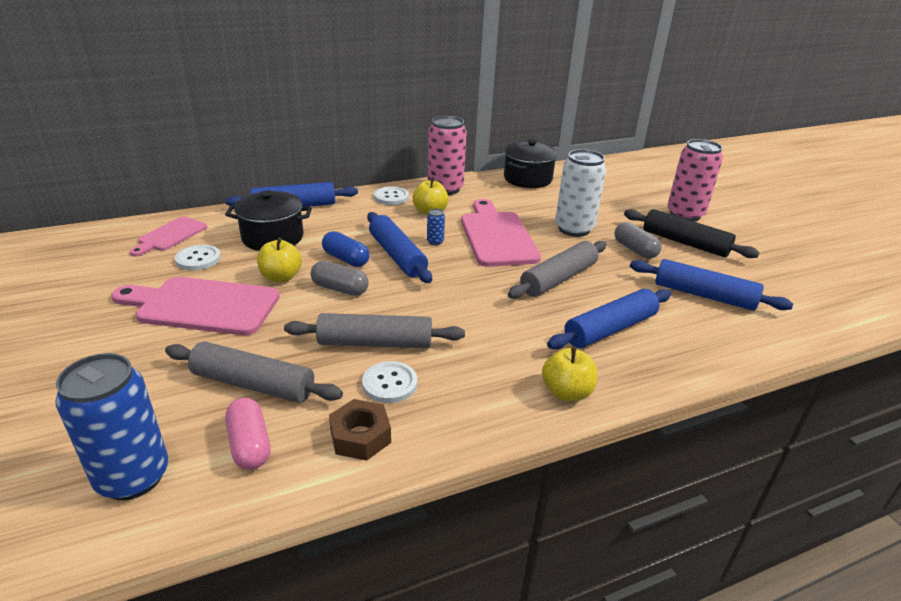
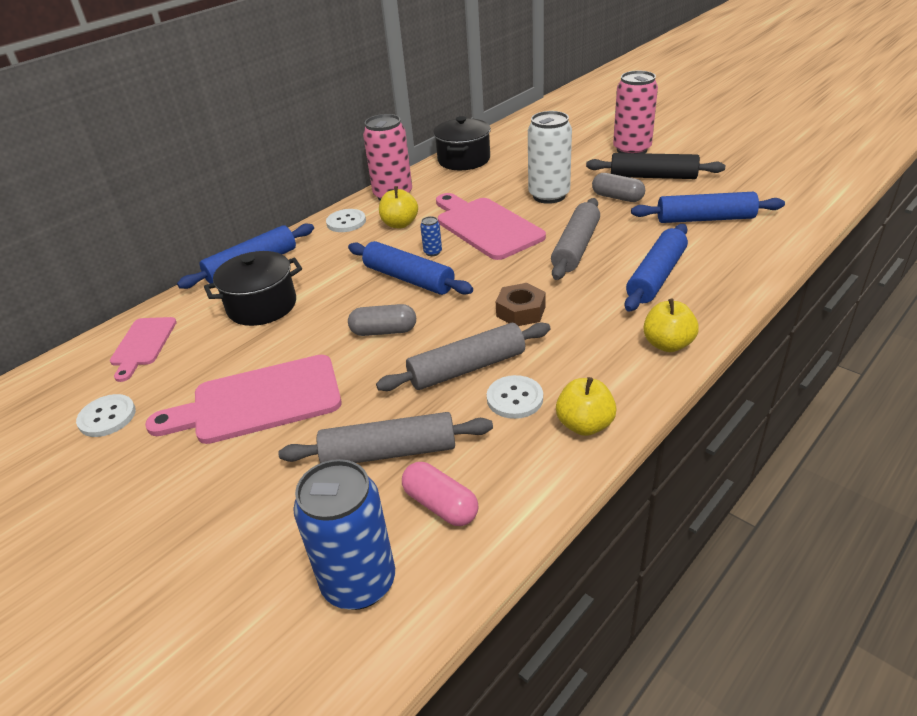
camera: 20 degrees left, 5 degrees up
(198, 259) = (202, 357): white button -> white button (107, 417)
(281, 277) = (312, 342): yellow apple -> yellow apple (584, 425)
(346, 259) = (361, 300): blue capsule -> none
(360, 436) = (532, 454): brown nut -> brown nut (521, 311)

